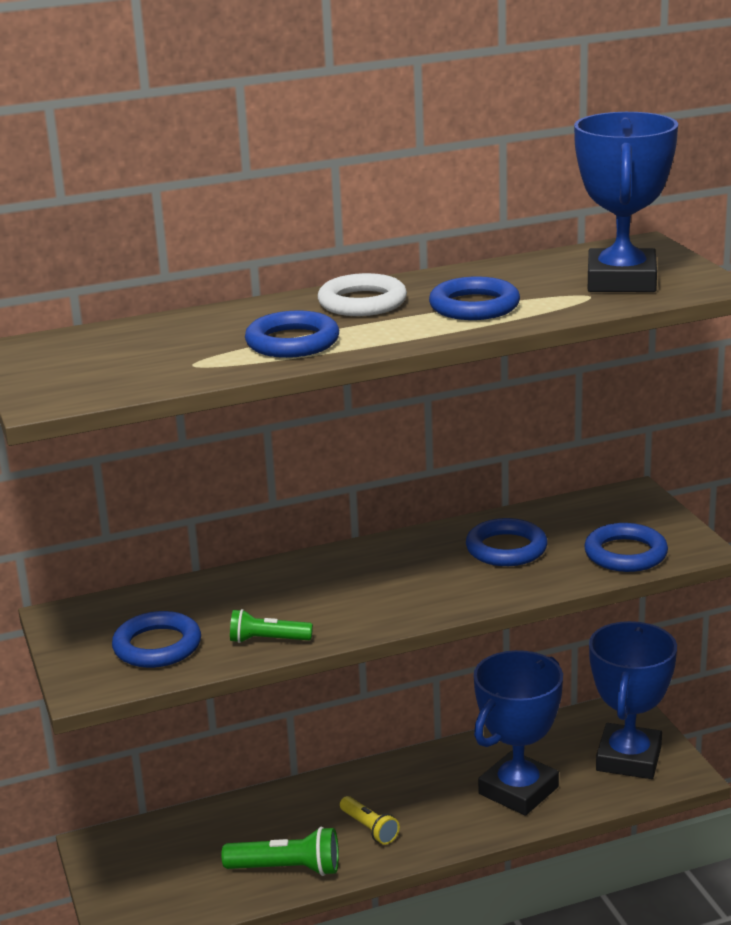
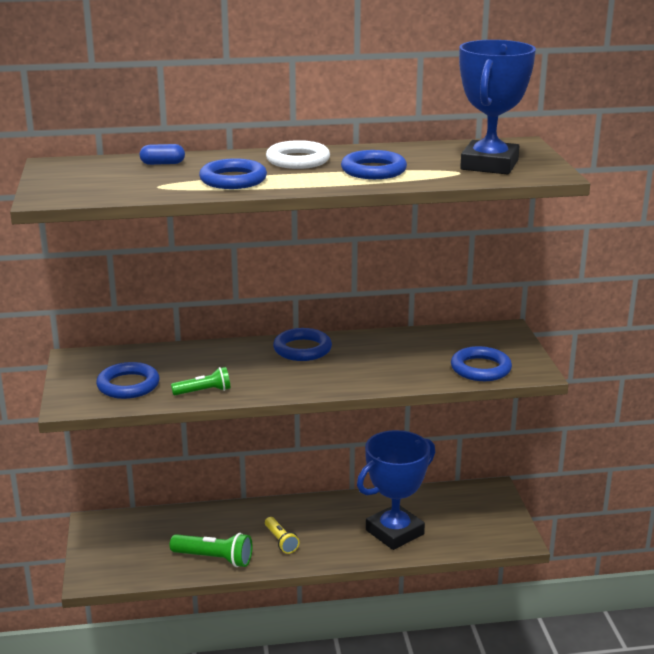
camera: 10 degrees right, 0 degrees up
(177, 329) = (162, 163): none -> blue capsule
(268, 640) = (203, 391): green flashlight -> green flashlight turned 150 degrees clockwise
(506, 549) = (397, 354): blue ring -> blue ring (302, 349)
(628, 758) = (482, 523): blue trophy -> none

